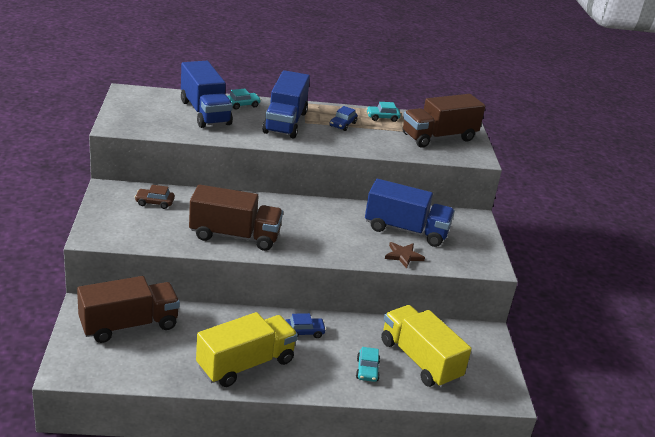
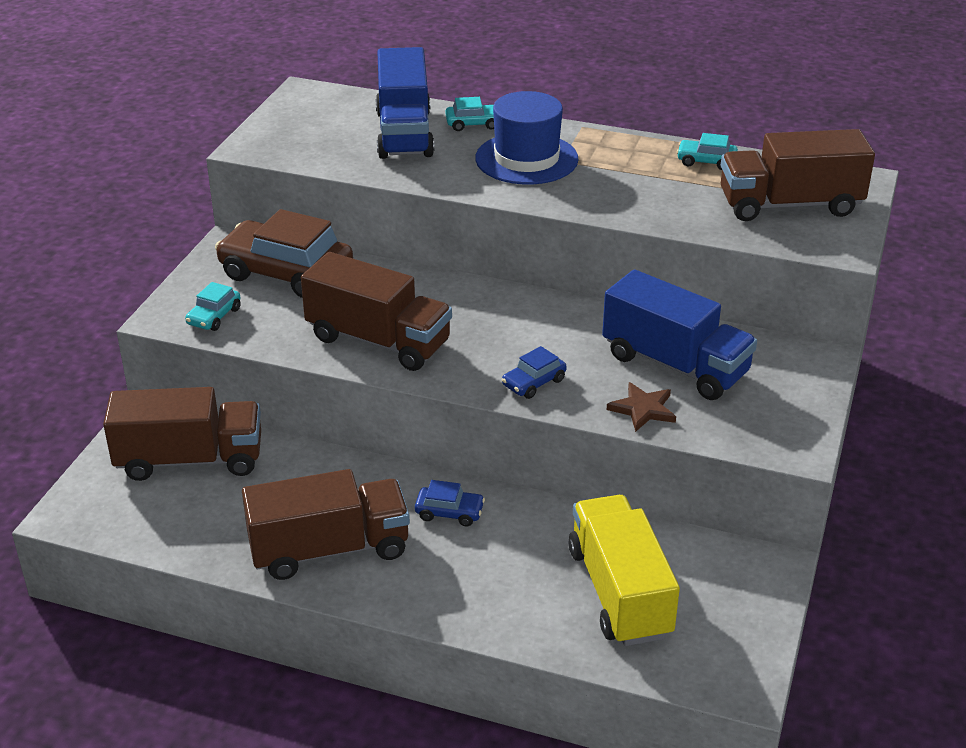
camera: 25 degrees right, 5 degrees up
(154, 202) = (286, 273): brown car -> brown car, size x2.20
(246, 364) = (329, 549): yellow truck -> brown truck
(285, 122) = (526, 159): blue truck -> blue hat
(342, 124) = (625, 169): blue car -> blue car (533, 382)
(367, 370) = (519, 593): turquoise car -> turquoise car (214, 316)

